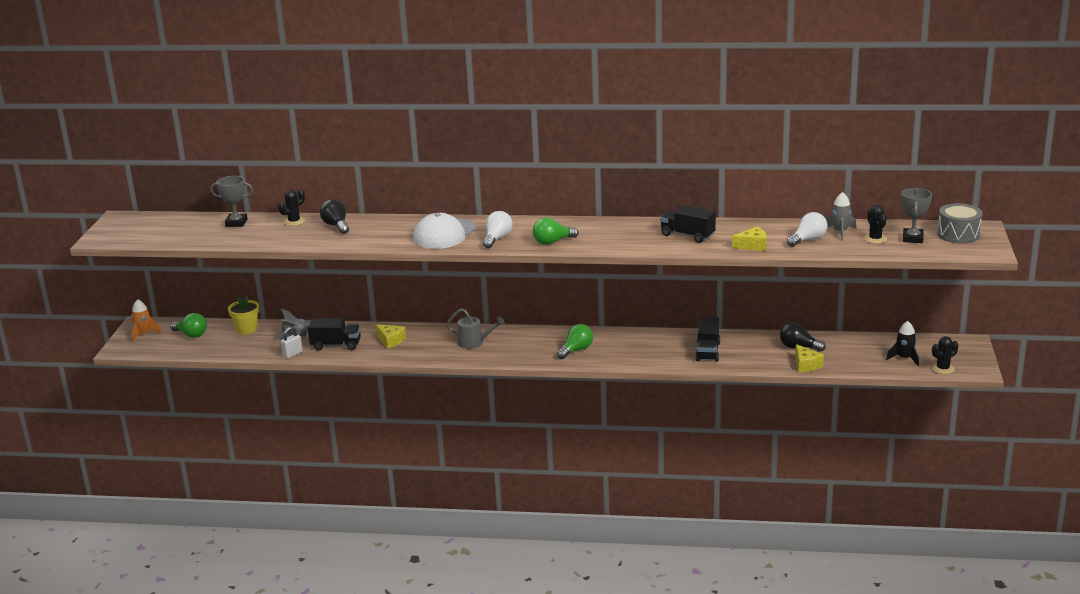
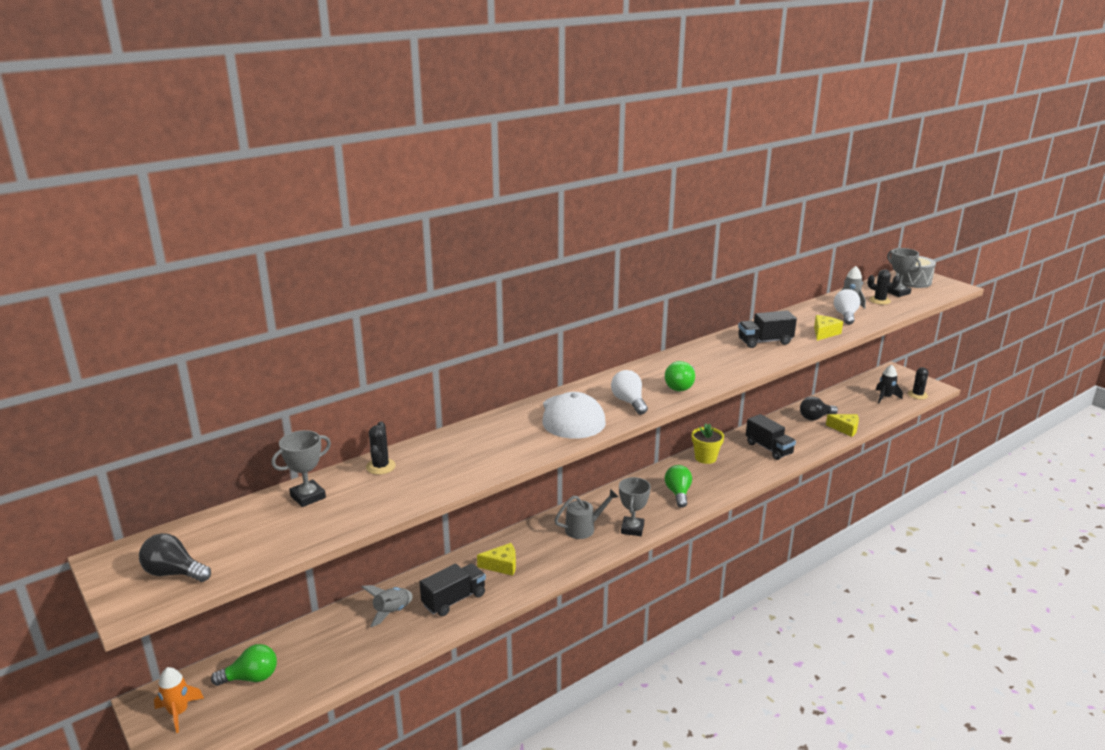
camera: 45 degrees left, 0 degrees up
(246, 329) = (316, 633): yellow flower pot -> yellow flower pot (705, 458)
(292, 354) = (422, 635): white padlock -> none
(336, 226) = (441, 452): black light bulb -> black light bulb (174, 573)
(504, 356) = (632, 529): none -> grey trophy

